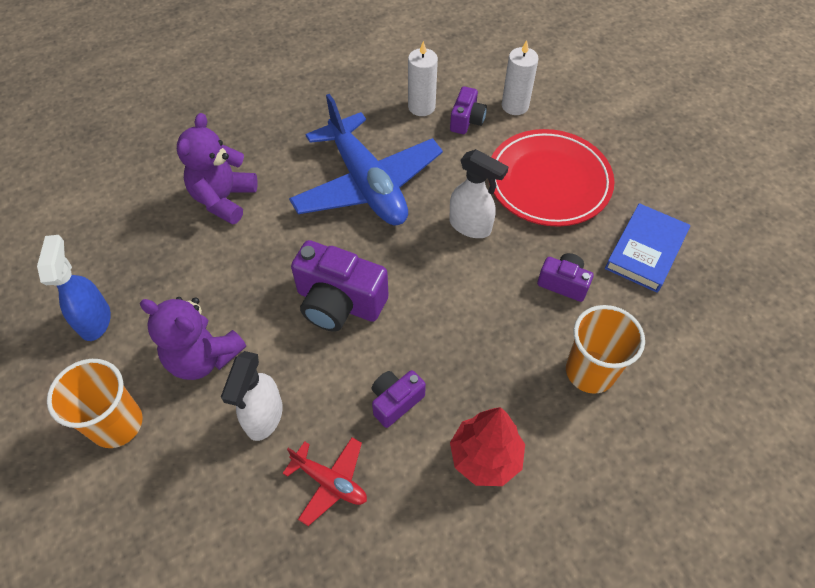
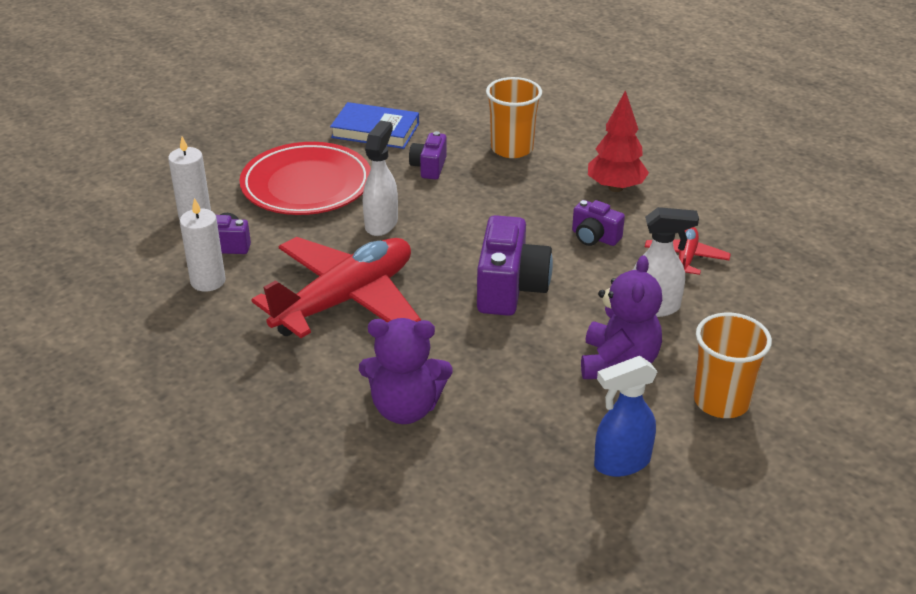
camera: 105 degrees left, 20 degrees down
(367, 184) = (345, 300): blue plane -> red plane

